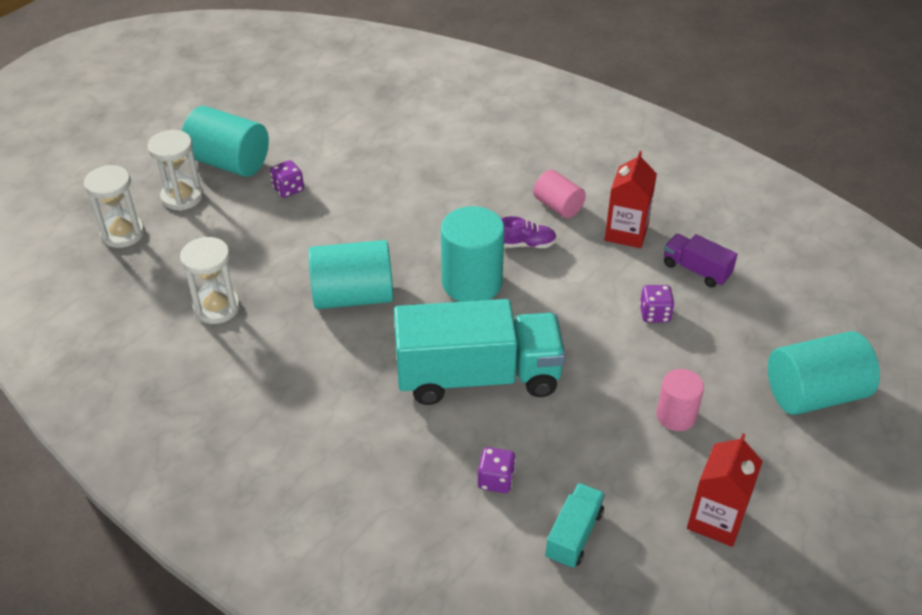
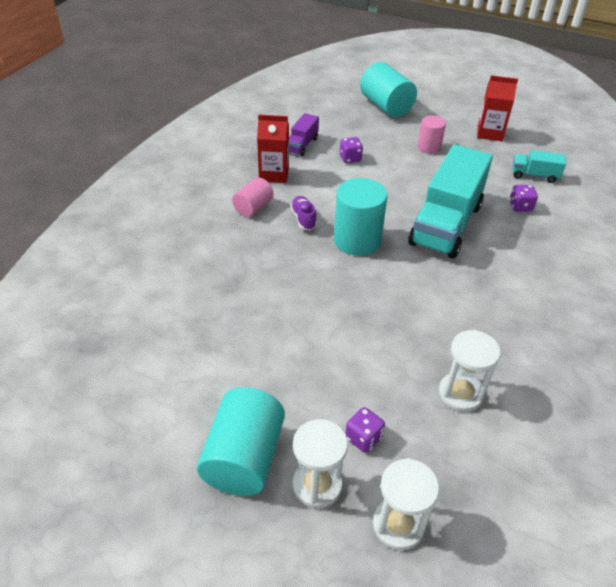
camera: 105 degrees left, 0 degrees up
(288, 189) = (277, 386): purple dice -> purple dice (363, 438)
(353, 296) = (402, 303): turquoise cylinder -> none
(478, 377) = (445, 224): turquoise truck -> turquoise truck turned 135 degrees counterclockwise

